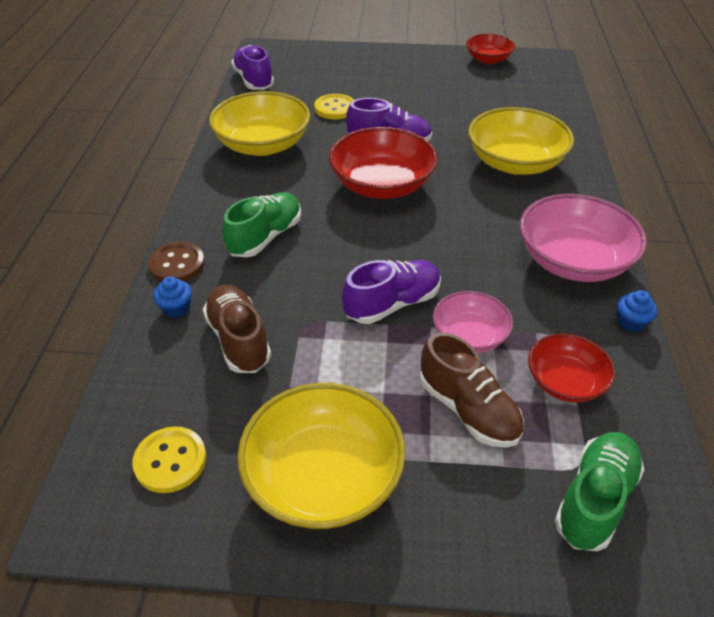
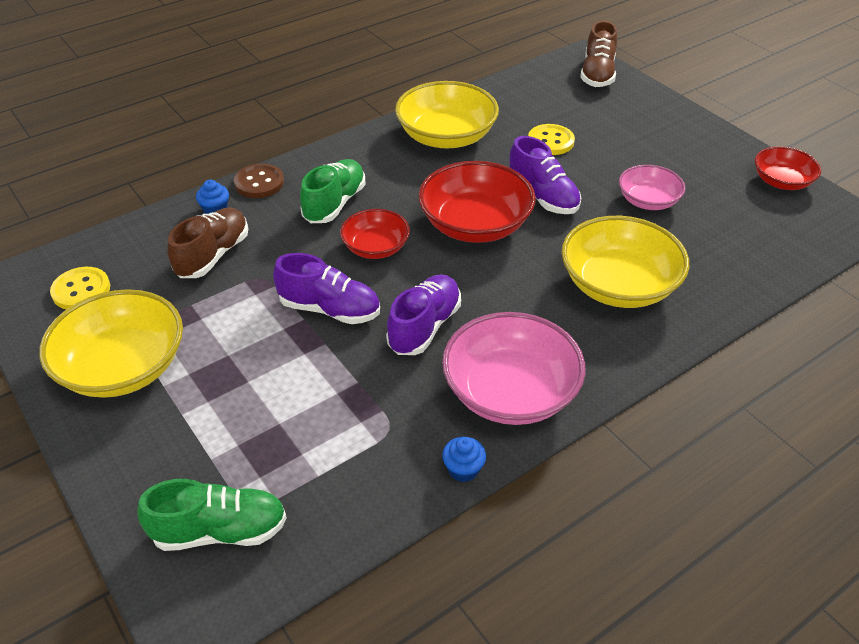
camera: 50 degrees right, 0 degrees up
(254, 80) = (528, 81): purple shoe -> purple shoe (424, 327)
(265, 237) = (334, 204): green shoe -> green shoe turned 60 degrees counterclockwise
(468, 409) = (252, 410): brown shoe -> brown shoe (597, 74)
(469, 336) = (337, 371): pink bowl -> pink bowl (648, 201)
(565, 382) = (338, 456): red bowl -> red bowl (375, 247)

